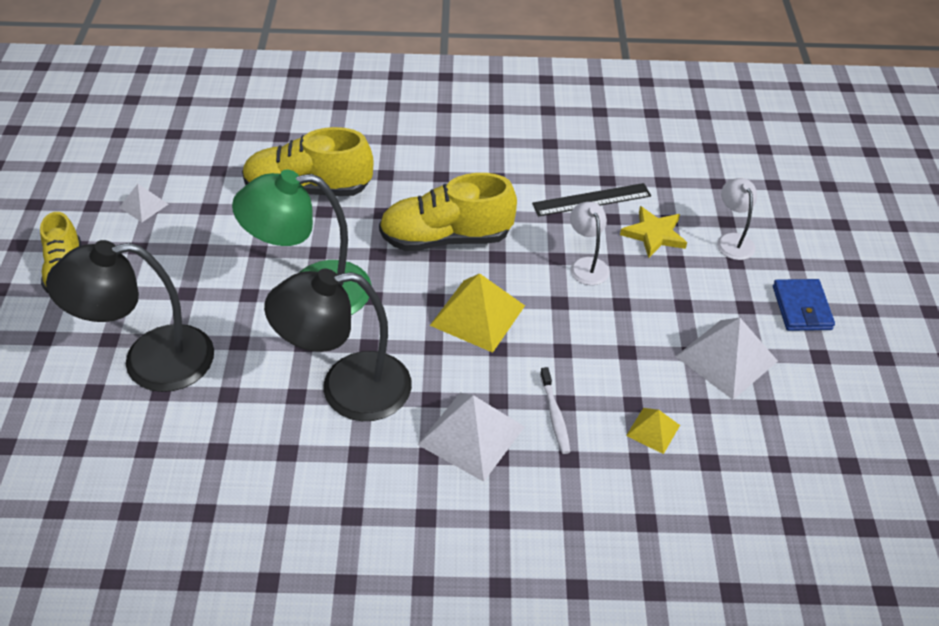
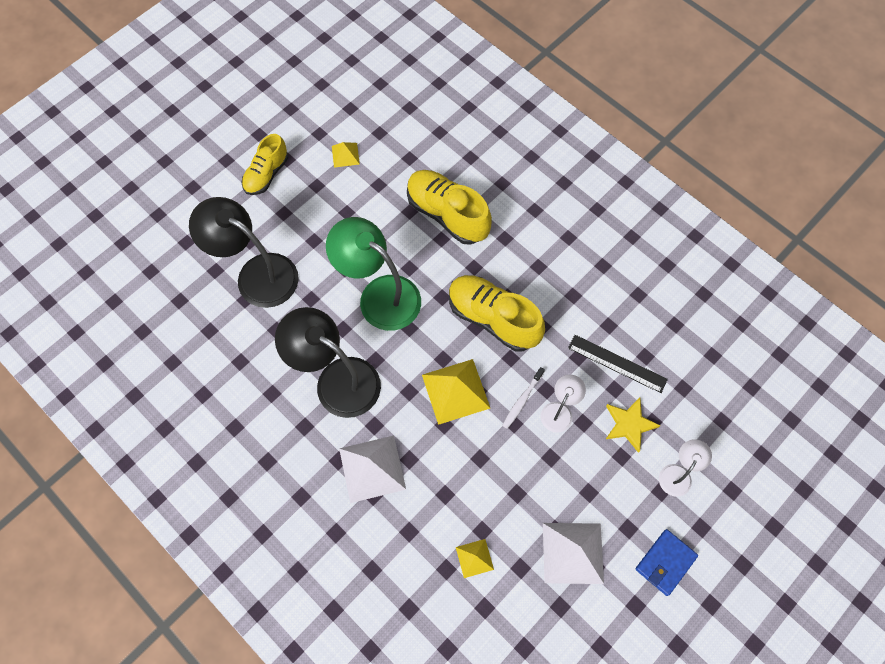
camera: 45 degrees right, 20 degrees up
(143, 205) = (345, 155): white pyramid -> yellow pyramid
(555, 415) = (429, 497): white toothbrush -> white toothbrush (522, 400)

